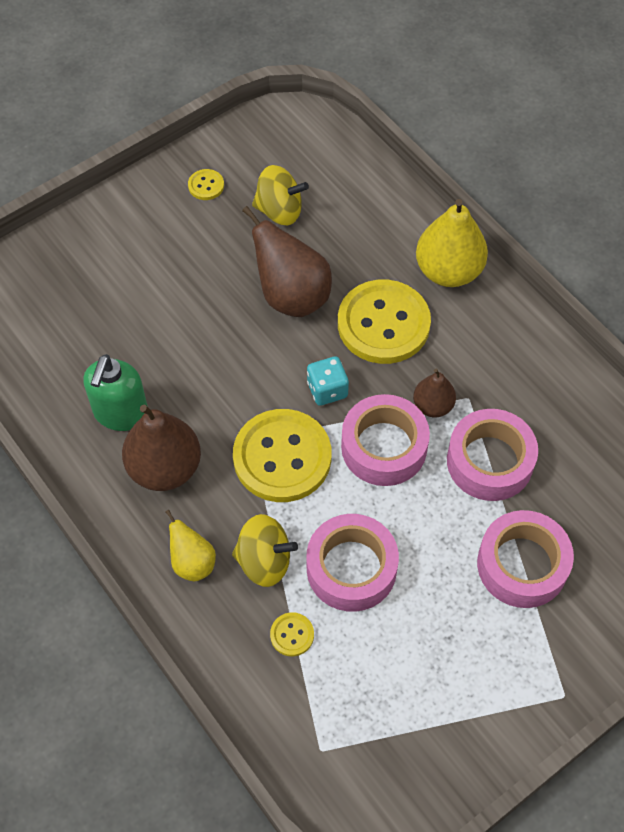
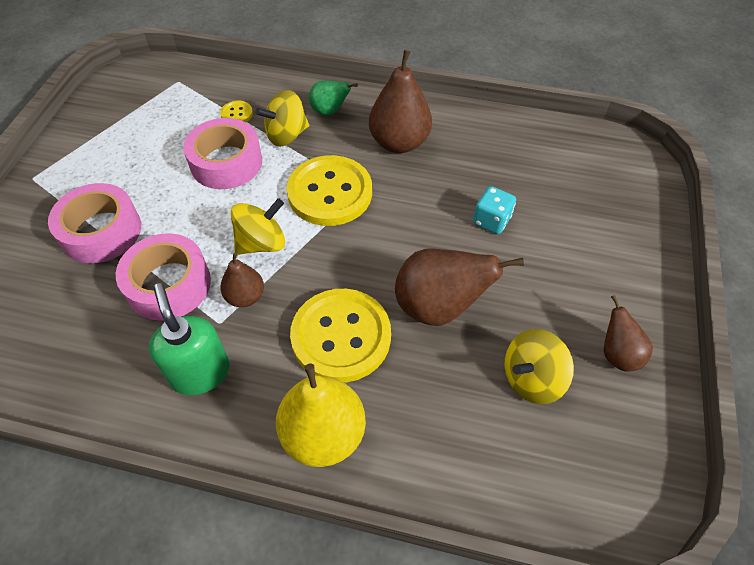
camera: 140 degrees right, 5 degrees down
(120, 413) = (462, 152): green soap dispenser -> green soap dispenser (200, 372)
(192, 562) = (329, 111): yellow pear -> green pear
(206, 185) = (617, 354): yellow button -> brown pear
(327, 390) = (339, 254): turquoise dice -> turquoise dice (491, 220)
(384, 447) = (262, 243): pink tape -> yellow spinning top

